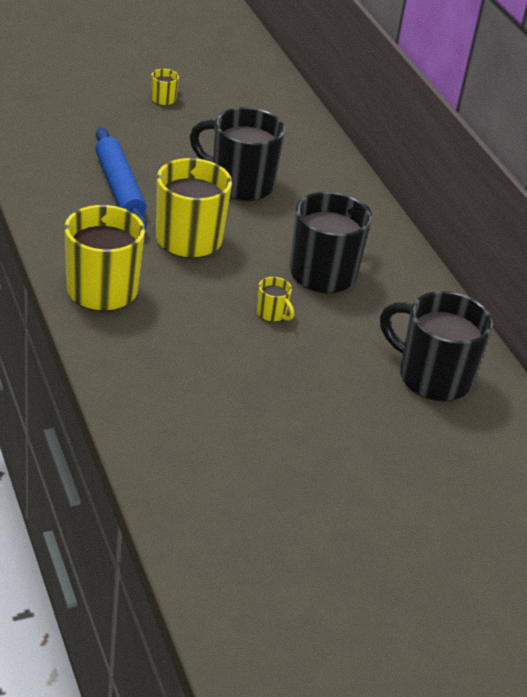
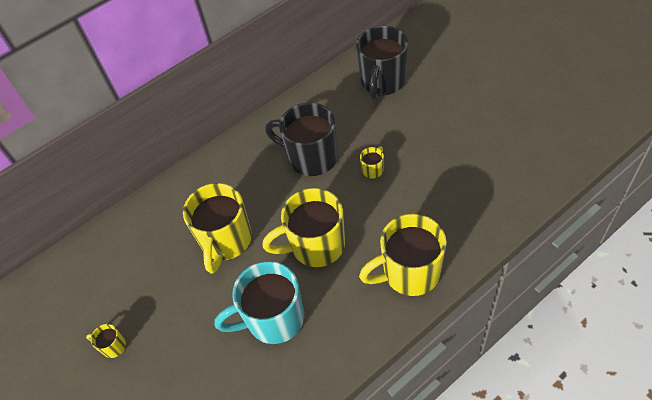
camera: 95 degrees left, 15 degrees up
(119, 187) = (273, 319): blue rolling pin -> turquoise mug
(240, 184) = (226, 241): black mug -> yellow mug

